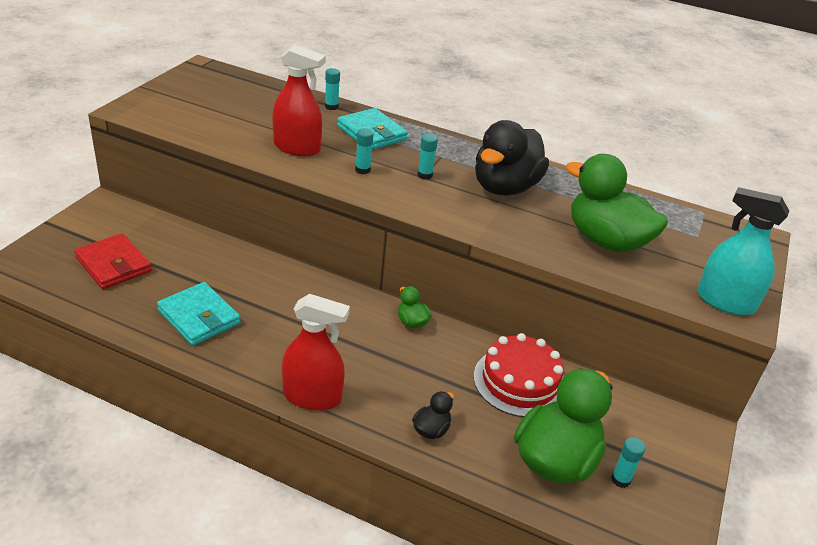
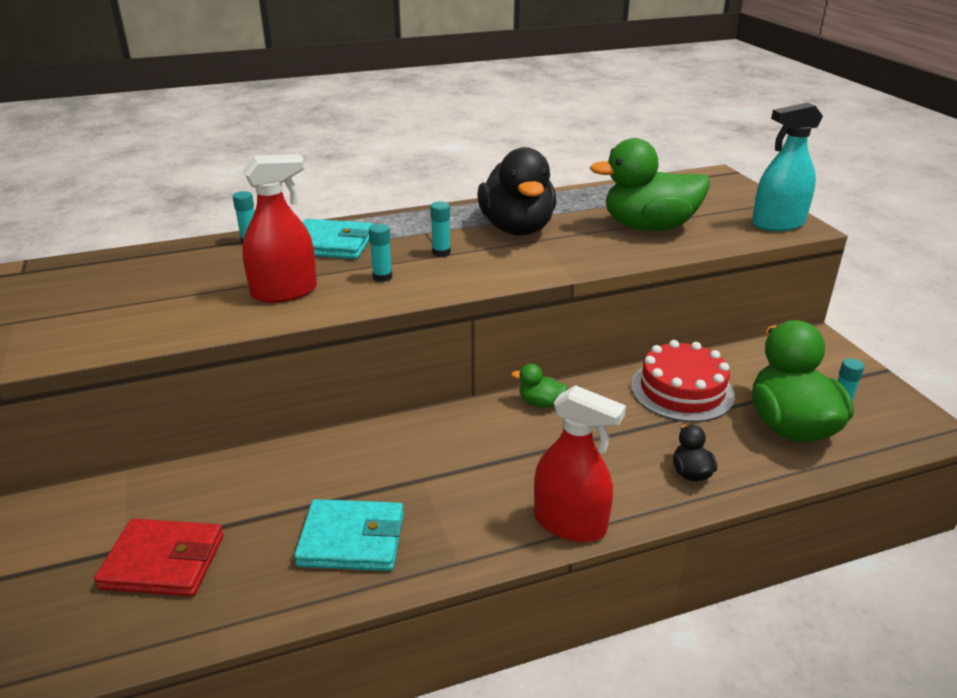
camera: 40 degrees left, 5 degrees down
(312, 396) = (570, 523): red spray bottle -> red spray bottle turned 60 degrees clockwise

